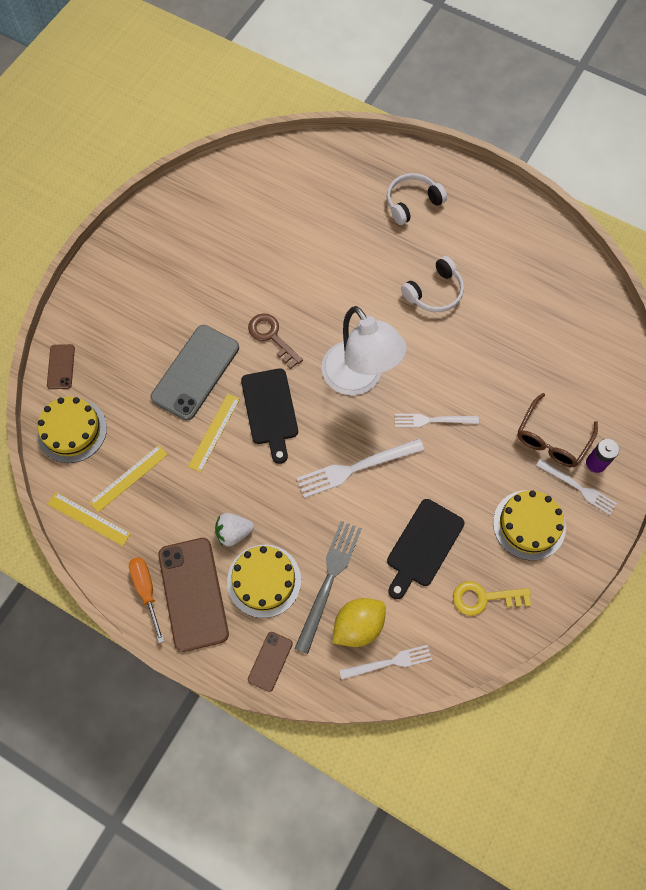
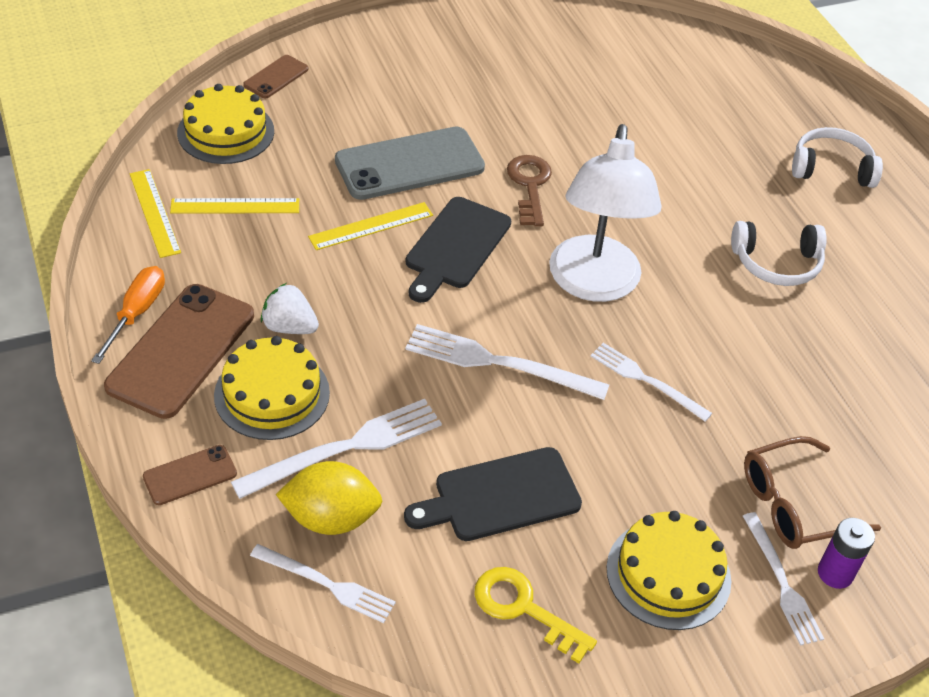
camera: 35 degrees right, 20 degrees down
(329, 581) = (346, 448): grey fork -> white fork

